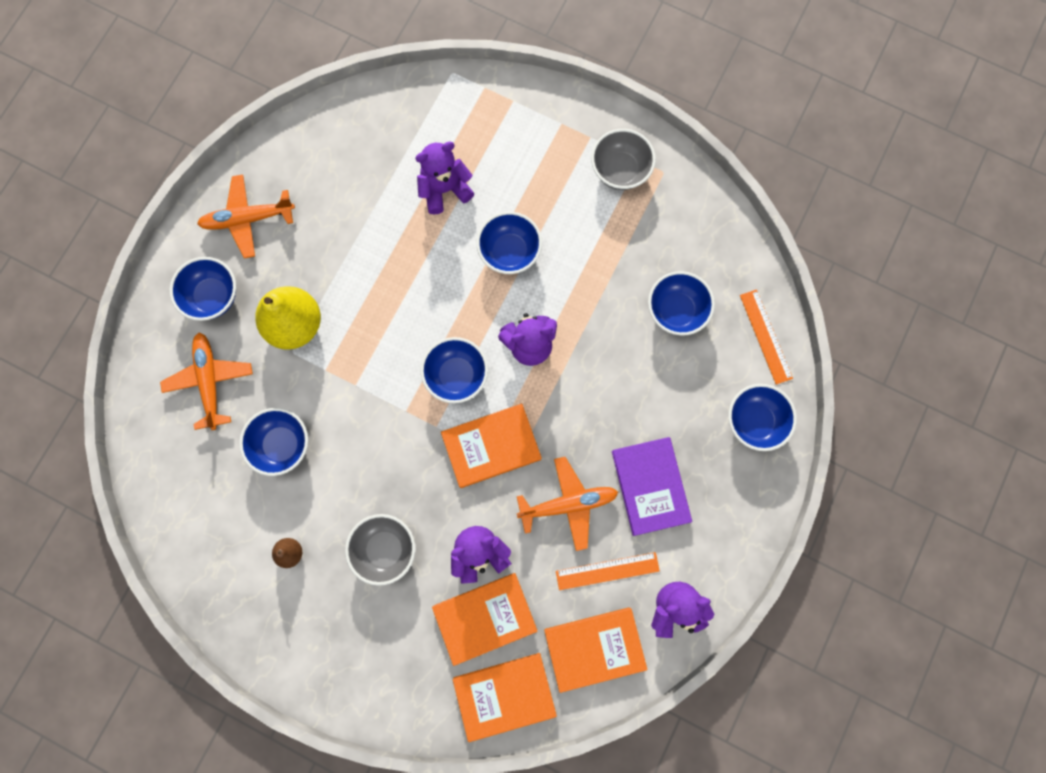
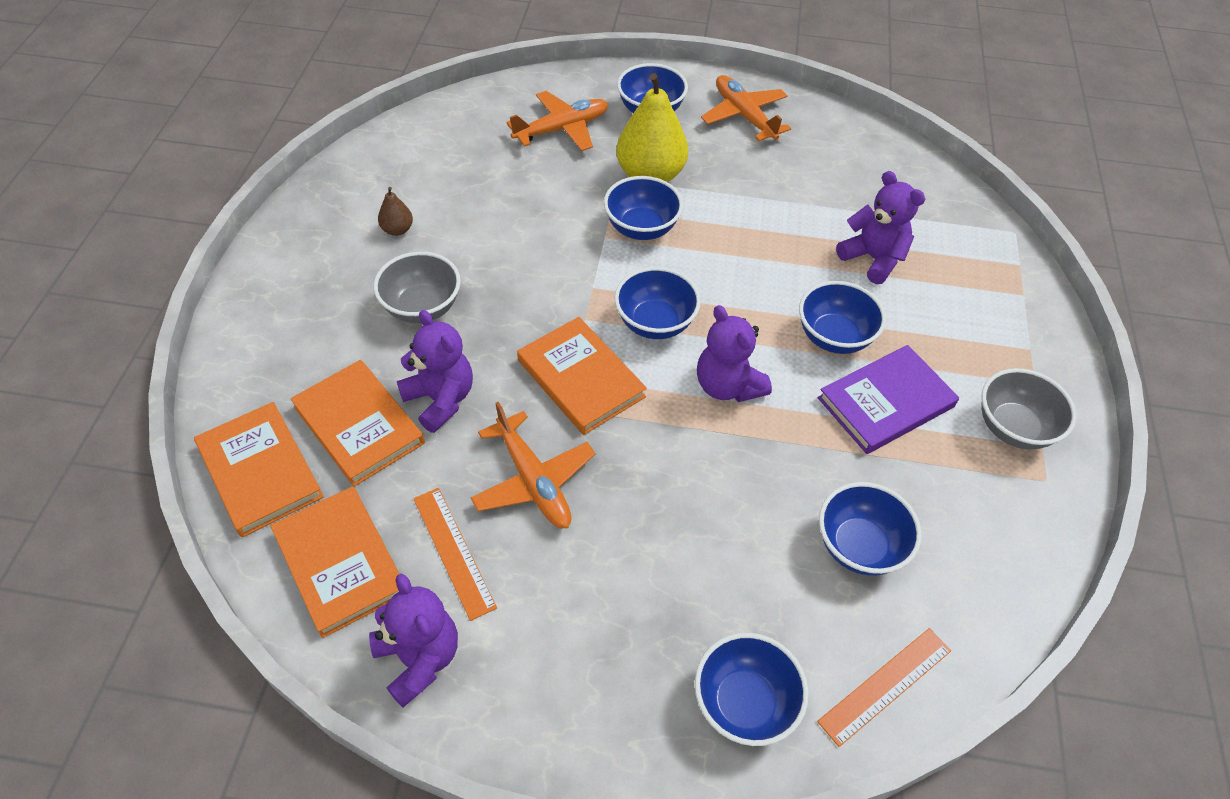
camera: 70 degrees right, 25 degrees down
(282, 445) = (515, 195): blue bowl -> blue bowl (641, 228)
(650, 486) = (591, 577): purple book -> purple book (886, 402)

